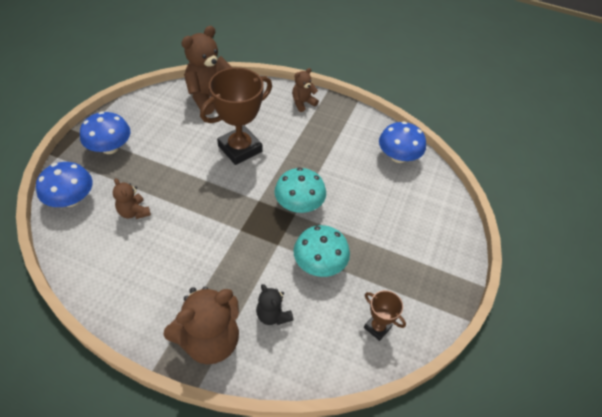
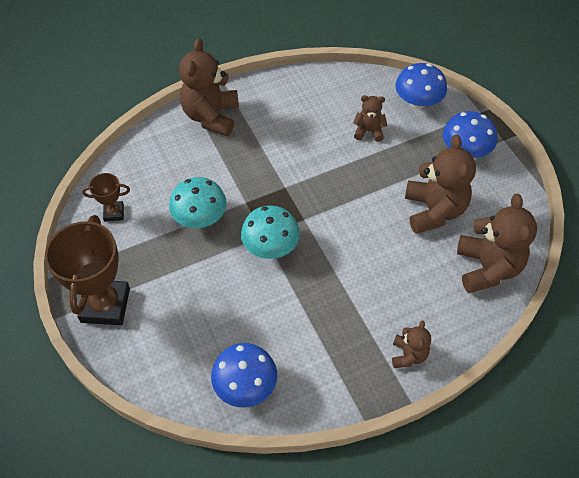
camera: 135 degrees right, 5 degrees up
(185, 138) = (434, 211): none -> brown teddy bear
(240, 149) = (382, 246): brown trophy -> brown trophy (105, 305)
(273, 315) = (191, 159): black teddy bear -> none

